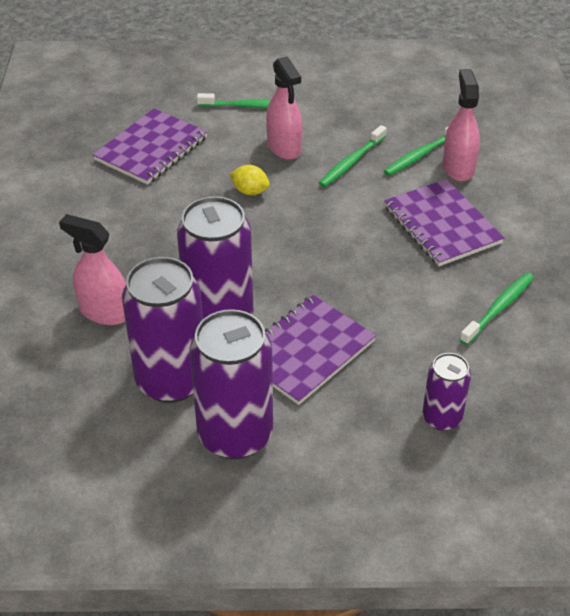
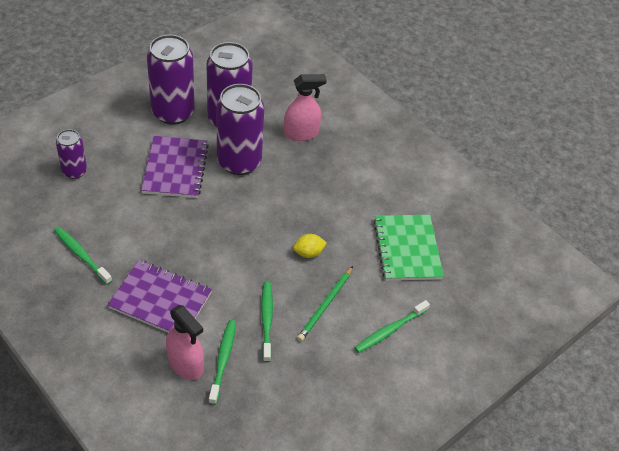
camera: 135 degrees right, 5 degrees up
(151, 149) = (407, 249): purple notebook -> green notebook
(284, 147) = (325, 305): pink spray bottle -> green pencil
(499, 308) = (81, 255): green toothbrush -> green toothbrush turned 135 degrees clockwise

